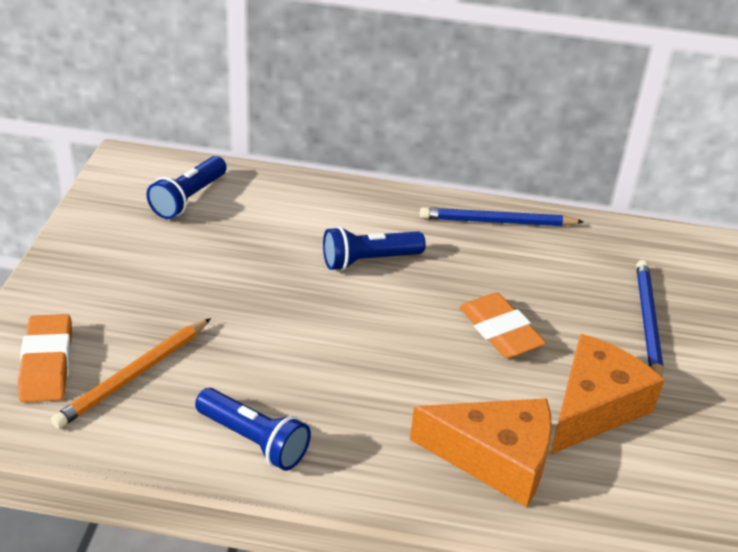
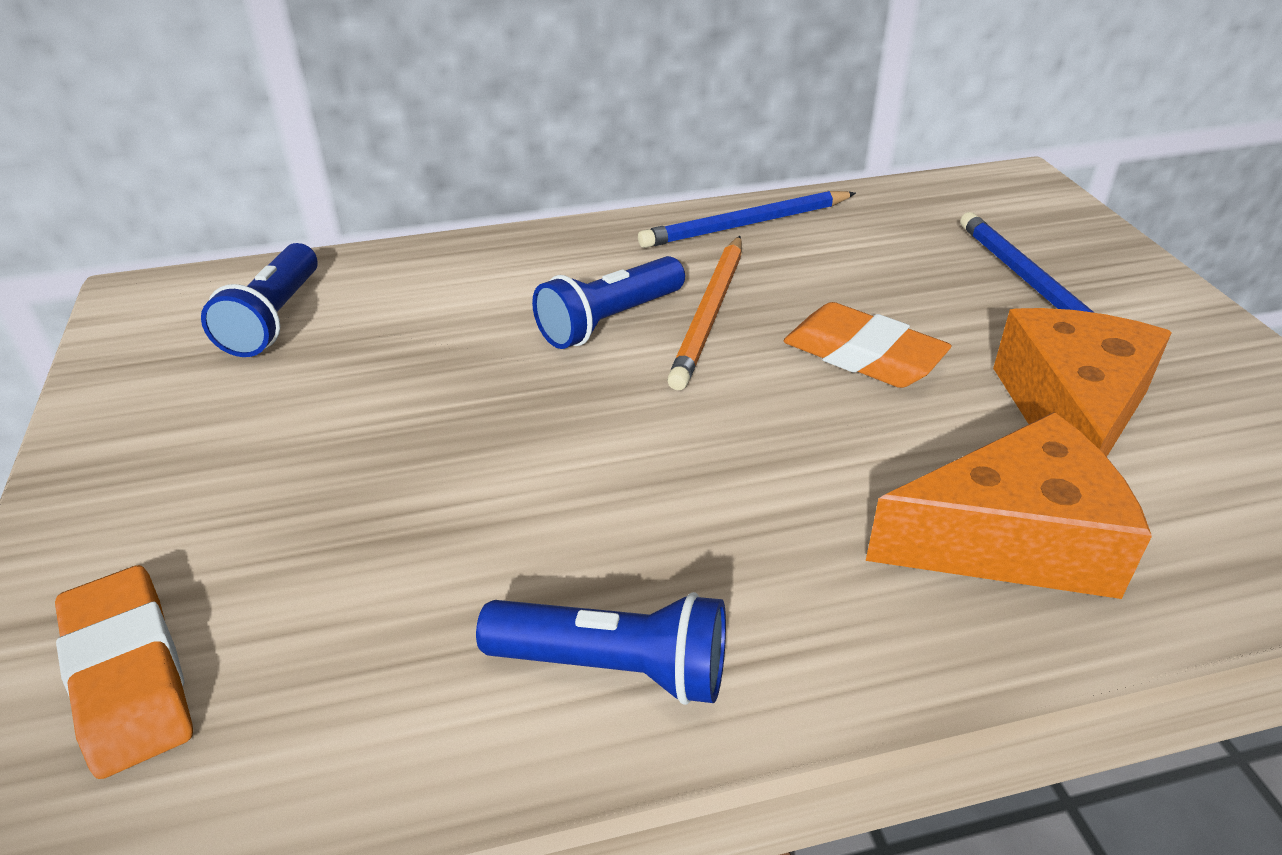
camera: 20 degrees left, 0 degrees up
(134, 375) = (321, 633): orange pencil -> orange pencil (710, 314)

